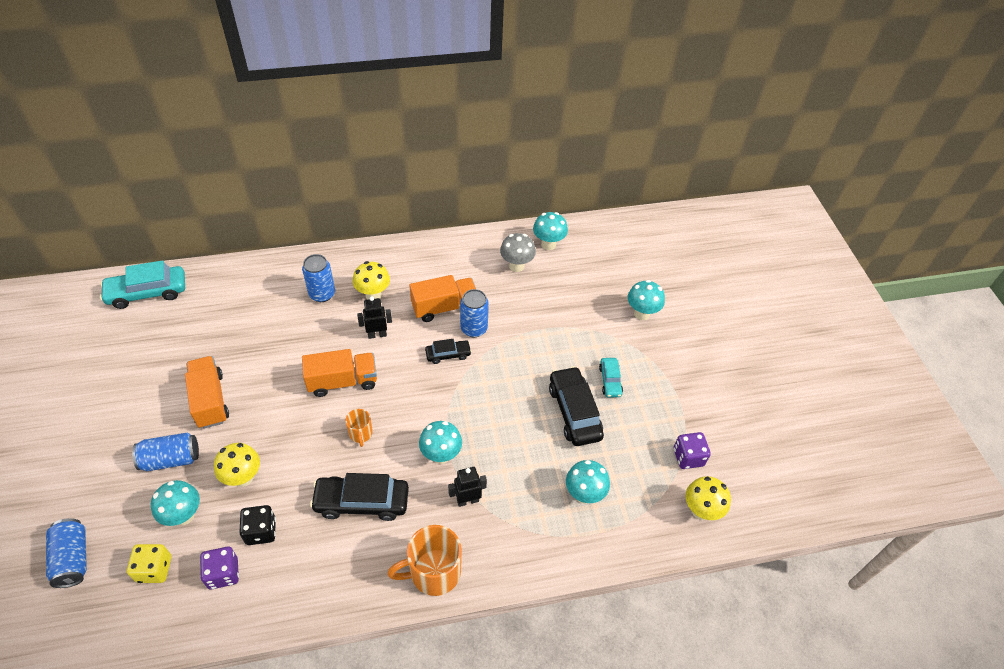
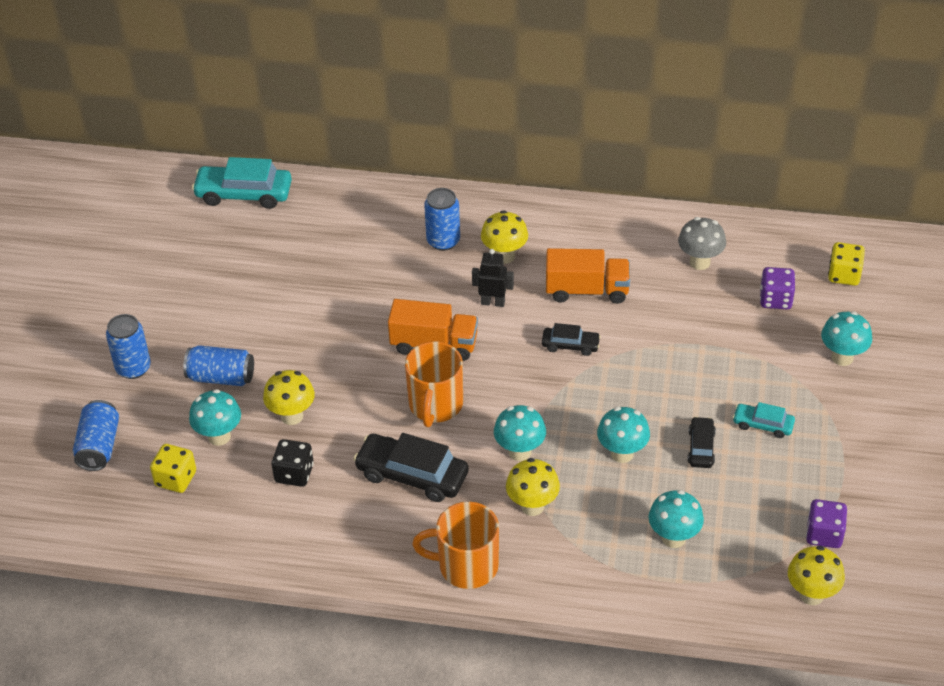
camera: 25 degrees right, 5 degrees down
(210, 400) = (280, 327): orange truck -> none
(223, 573) = (243, 503): purple dice -> purple dice (775, 299)
(360, 434) = (435, 405): orange mug -> orange mug, size x1.90
(467, 500) = (532, 506): black robot -> yellow mushroom
(474, 328) = (614, 323): blue can -> blue can (133, 368)
(548, 244) = (753, 245): turquoise mushroom -> turquoise mushroom (622, 453)
(574, 412) = (701, 447): black car -> black car, size x0.55
(610, 381) = (763, 425): turquoise car -> turquoise car turned 90 degrees clockwise
(617, 252) = (844, 275): none -> yellow dice

